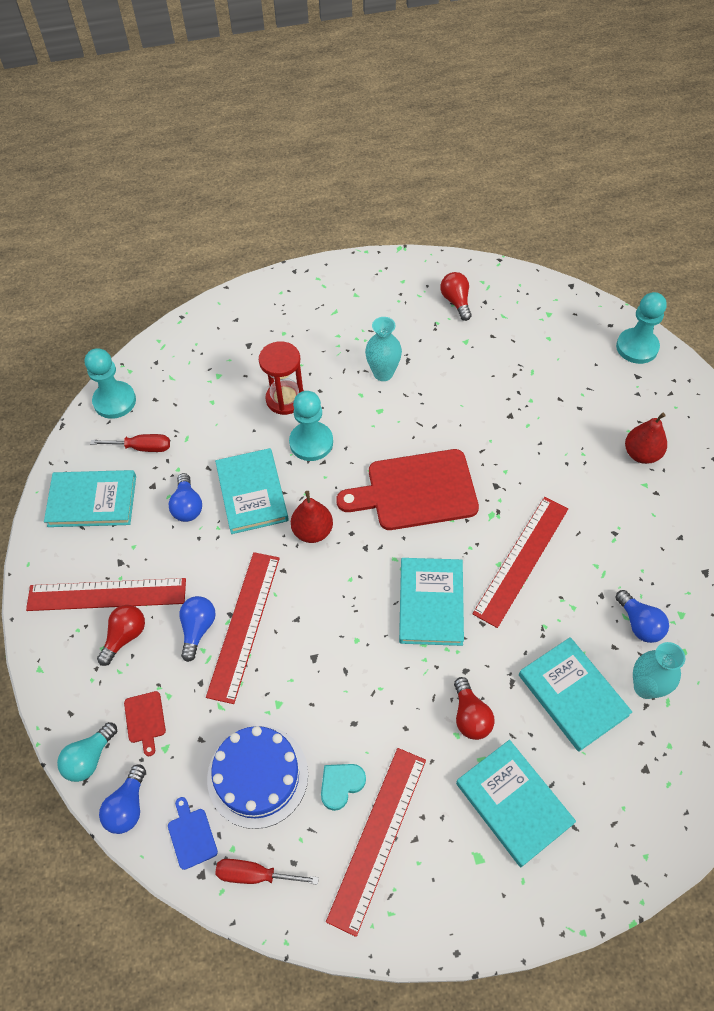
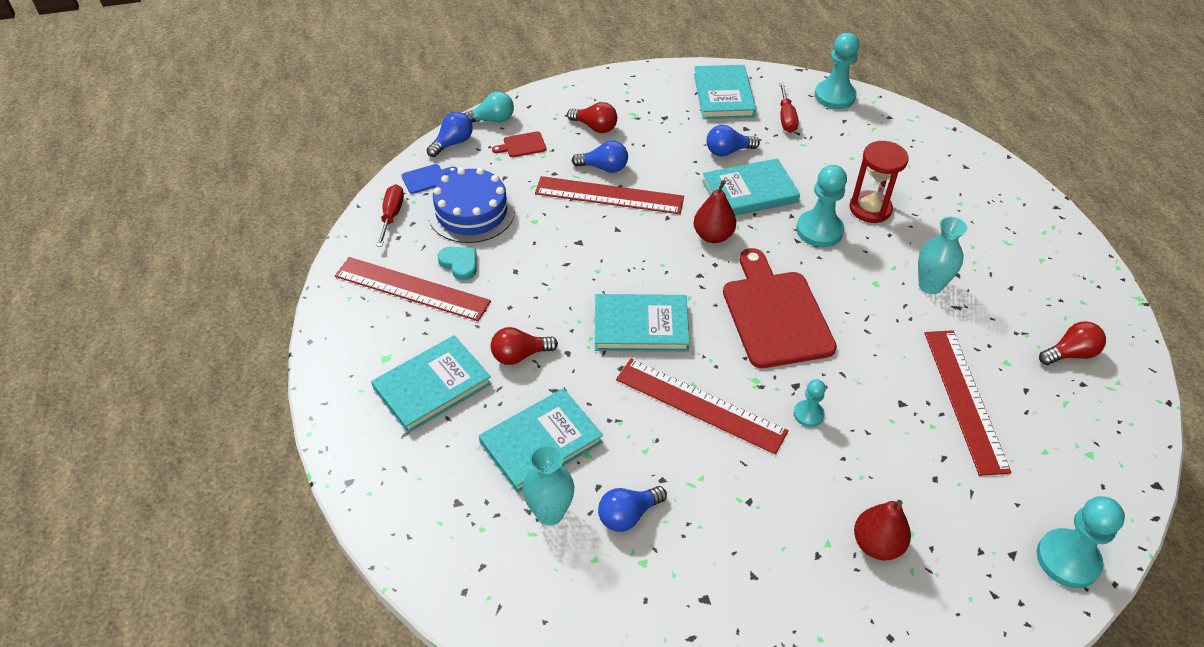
camera: 85 degrees right, 10 degrees down
(89, 758) = (492, 120): turquoise light bulb -> turquoise light bulb turned 135 degrees clockwise
(107, 594) = (633, 113): red ruler -> red ruler (965, 399)
(128, 806) = (452, 143): blue light bulb -> blue light bulb turned 120 degrees clockwise
(525, 480) = (808, 414): none -> turquoise pawn

